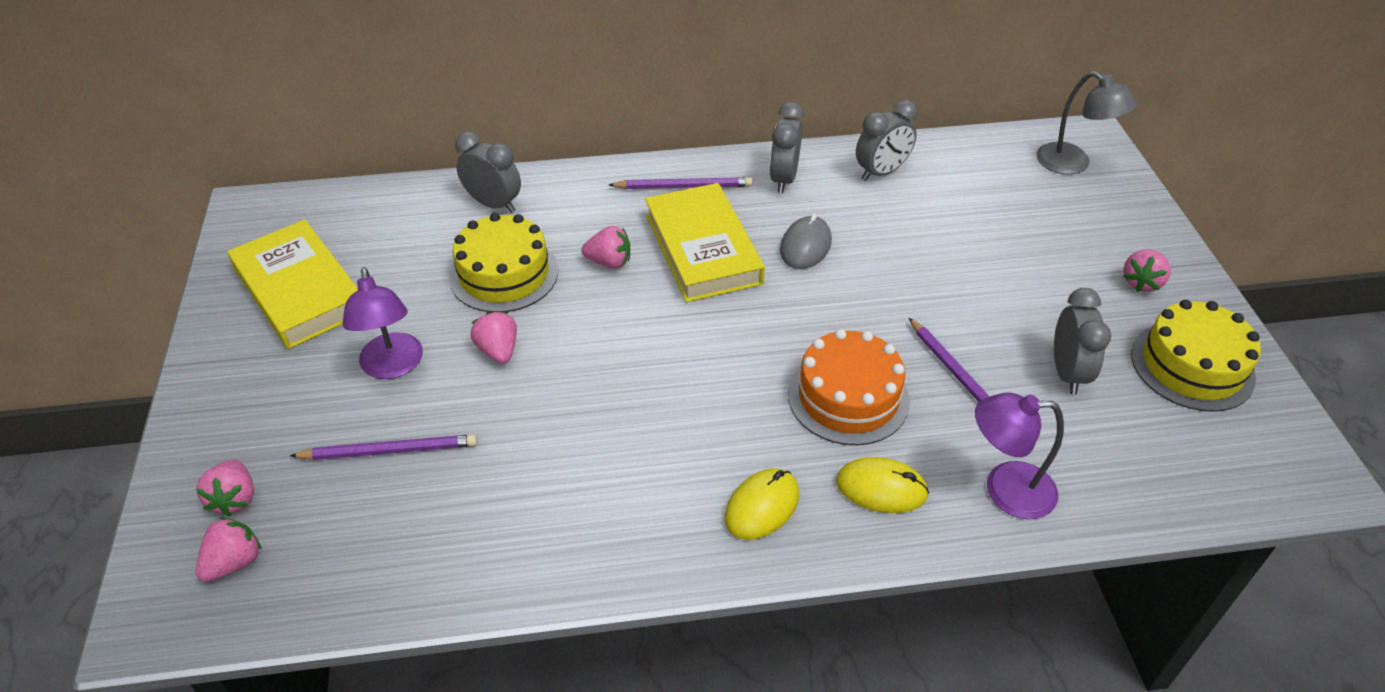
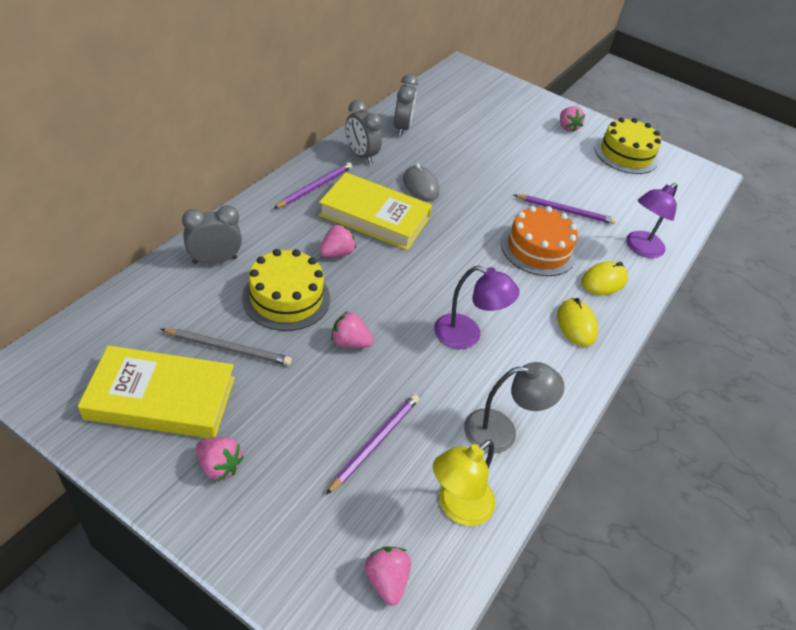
camera: 55 degrees left, 0 degrees up
(235, 498) = (327, 549): pink strawberry -> pink strawberry (219, 466)
(369, 562) = (457, 507): none -> yellow lamp
(393, 366) = (302, 396): purple lamp -> purple lamp (467, 335)
(398, 286) = (228, 348): none -> grey pencil
(1067, 373) = (595, 183): grey clock -> none
(1072, 164) = (474, 84): grey lamp -> grey lamp (501, 431)

